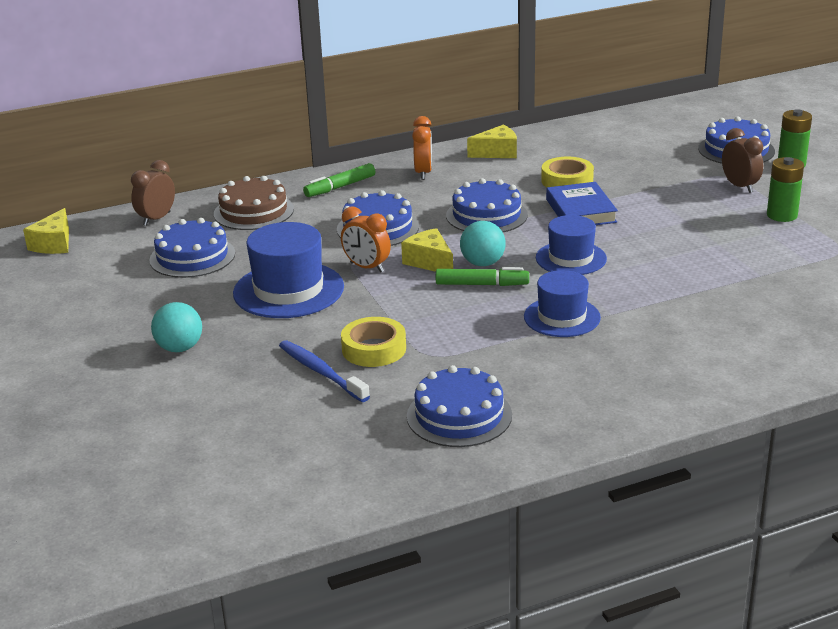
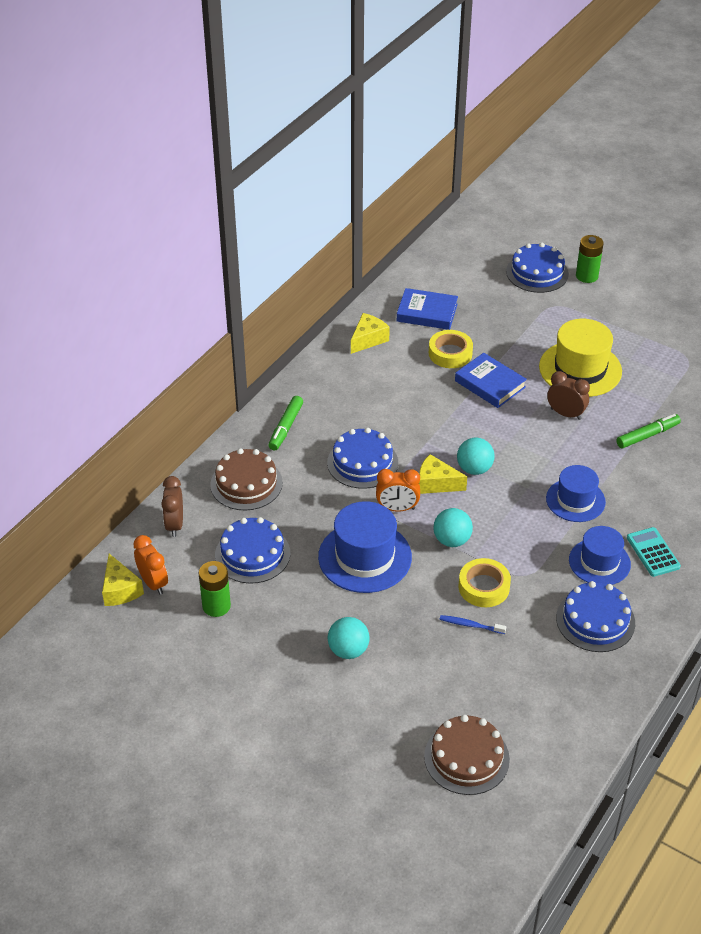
camera: 35 degrees left, 15 degrees up
(174, 469) = (466, 757): none -> brown cake
(321, 372) = (470, 625): blue toothbrush -> blue toothbrush, size x0.62
(389, 305) = (452, 540): none -> turquoise ball
(423, 173) = (334, 385): orange clock -> orange clock (153, 583)
(482, 284) = (494, 491): green marker -> green marker (647, 435)
(486, 215) = (428, 415): blue cake -> none
(571, 258) = (528, 438): blue hat -> blue hat (599, 562)
(580, 149) = (427, 312): none -> blue book
(599, 385) = (653, 552): none -> turquoise calculator
(696, 225) = (580, 369): none -> yellow hat
(740, 186) = (573, 314): brown clock -> brown clock (565, 414)
(782, 215) = (625, 336): green battery -> green battery (216, 606)

